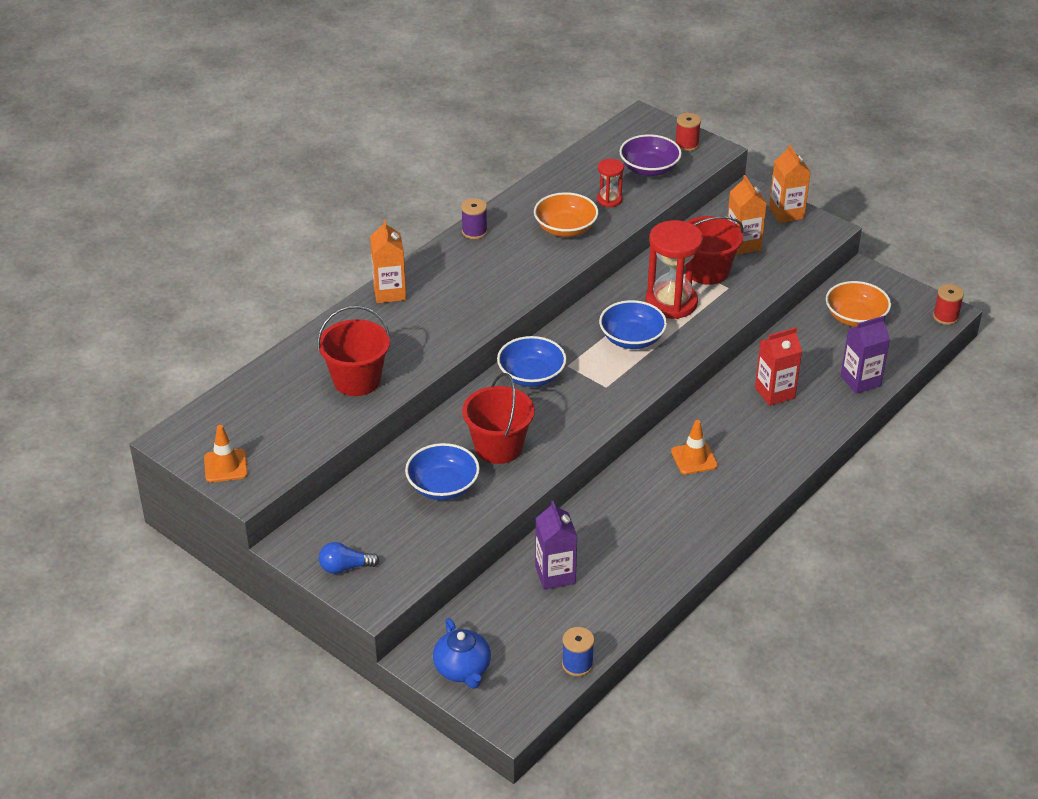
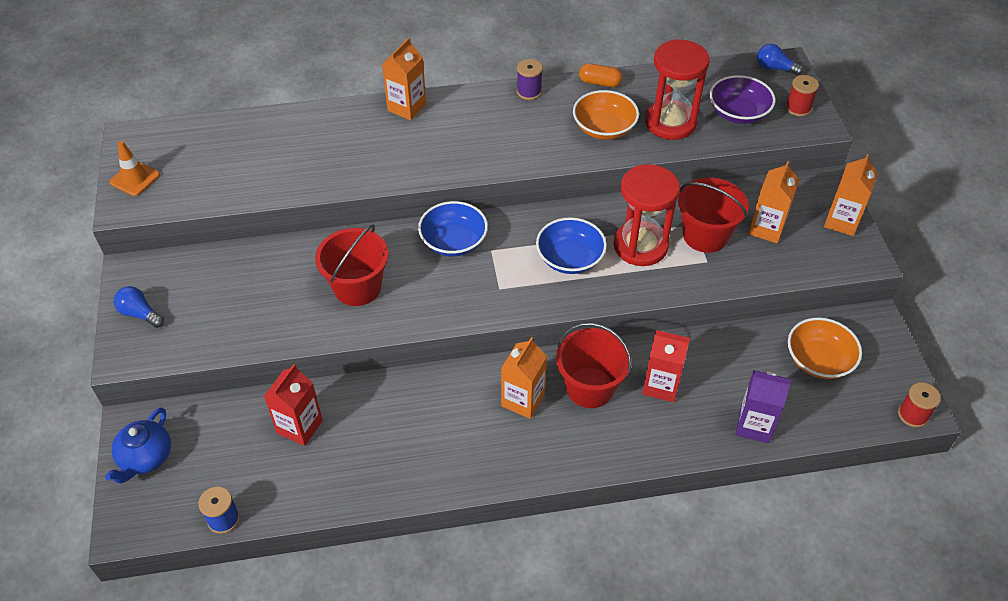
camera: 40 degrees right, 10 degrees up
(357, 380) = (298, 165): red bucket -> red bucket (590, 387)
(443, 486) = (281, 293): blue bowl -> none
(521, 198) = (599, 83): none -> orange capsule
(555, 575) = (300, 427): purple carton -> red carton
(609, 200) = (670, 122): red hourglass -> red hourglass, size x1.95
(638, 124) = (775, 68): none -> blue light bulb
(694, 458) = (523, 400): orange traffic cone -> orange carton

